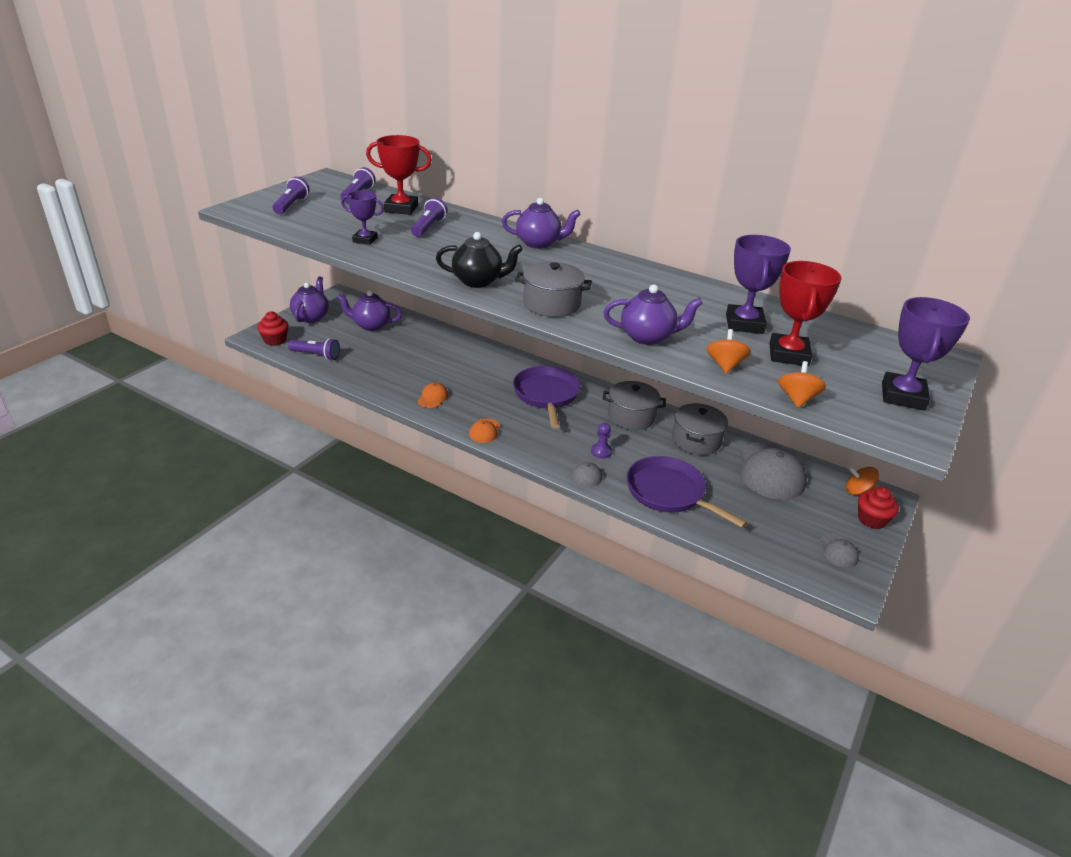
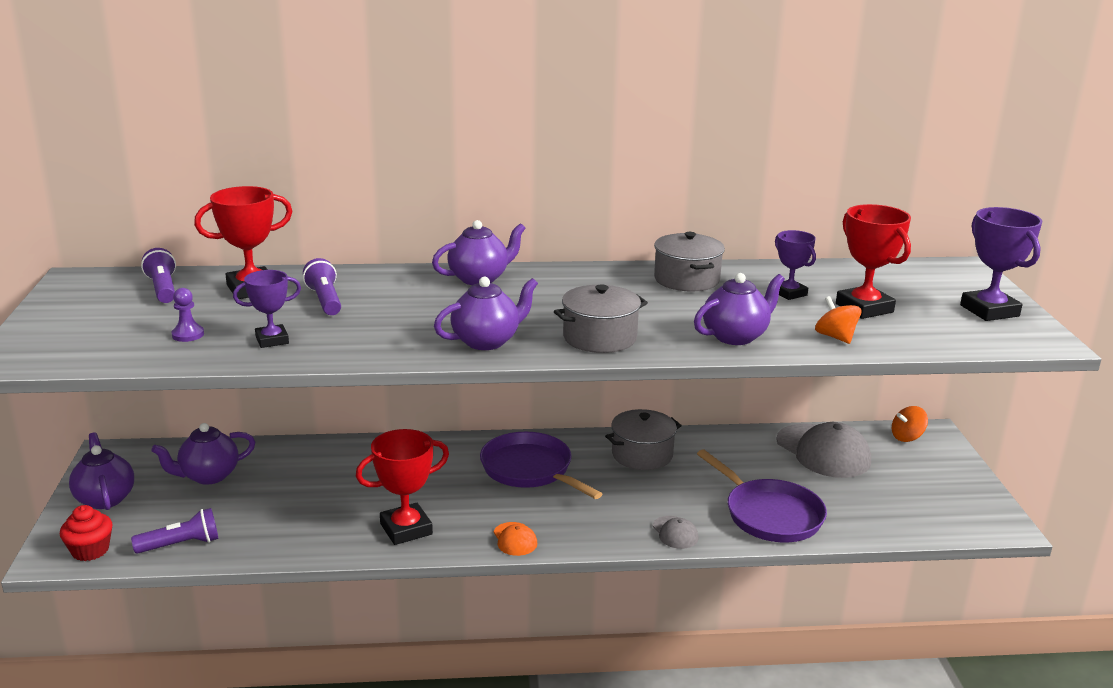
camera: 35 degrees left, 10 degrees down
(291, 205) = (91, 330): purple flashlight -> none
(433, 397) = (406, 529): orange cap -> red trophy
(478, 281) = (487, 341): black teapot -> purple teapot
(601, 451) = (659, 504): purple pawn -> purple pawn (188, 335)
(669, 493) = (769, 515): purple pan -> purple pan turned 135 degrees counterclockwise
(696, 441) = (729, 452): grey pot -> grey pot (686, 279)
(744, 324) = (789, 293): purple trophy -> purple trophy, size x0.63
(797, 399) = (930, 344): orange spinning top -> none
(838, 551) = (957, 498): grey cap -> none
(871, 520) = (945, 457): red cupcake -> none

